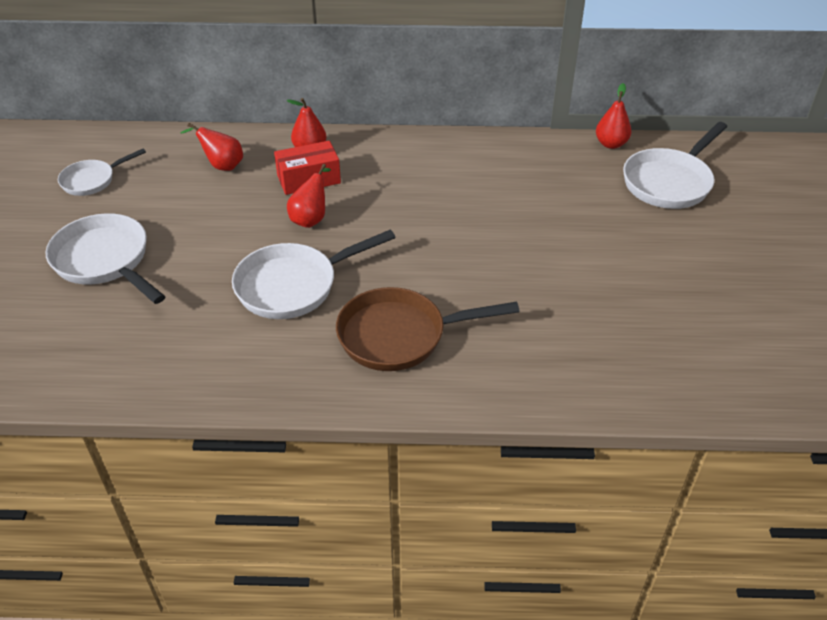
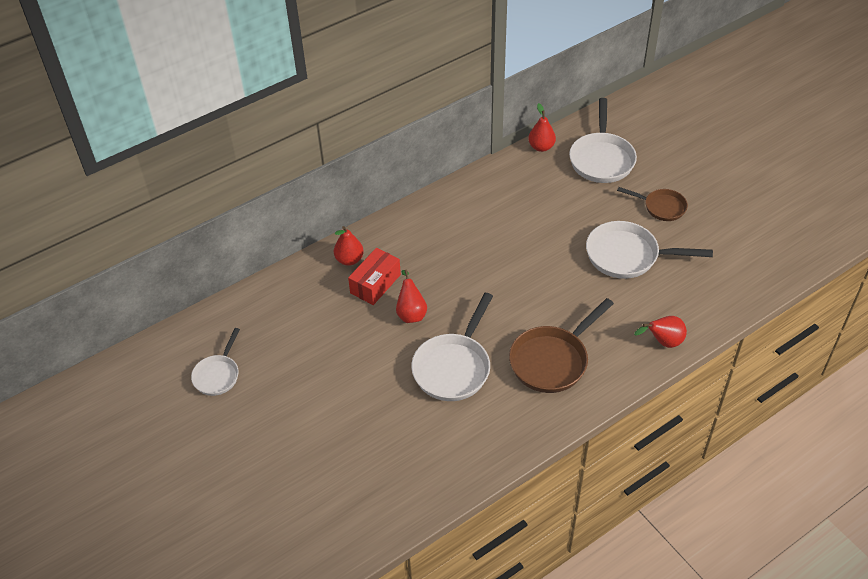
camera: 35 degrees left, 5 degrees up
(105, 261) = (308, 427): white pan -> white pan (627, 256)
(222, 166) = (301, 308): red pear -> red pear (663, 342)
(694, 257) = (661, 207): none -> brown pan

